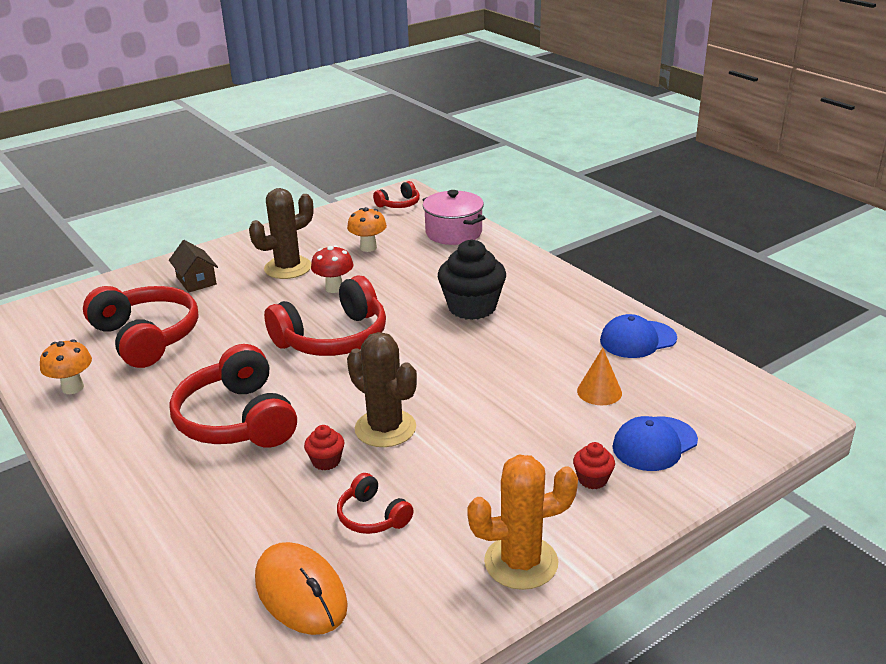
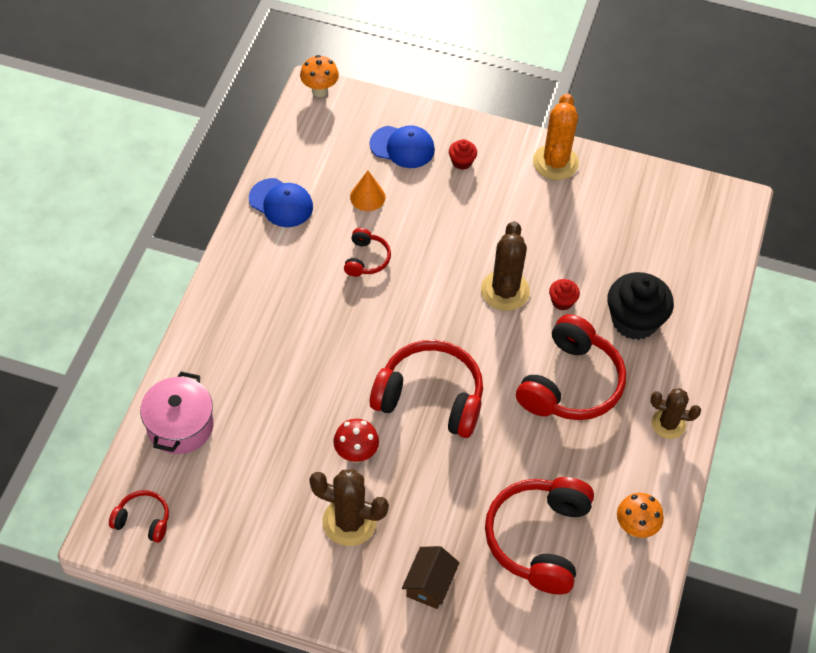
camera: 130 degrees left, 25 degrees up
(112, 459) = (668, 424): none -> brown cactus
(300, 593) = (662, 242): orange mouse -> none
(368, 248) = (261, 480): orange mushroom -> orange mushroom (319, 90)
(372, 516) = (584, 246): red headphones -> red headphones (366, 259)
(472, 307) = (311, 330): black cupcake -> black cupcake (634, 321)
(521, 562) = (555, 162): orange cactus -> orange cactus turned 60 degrees clockwise

